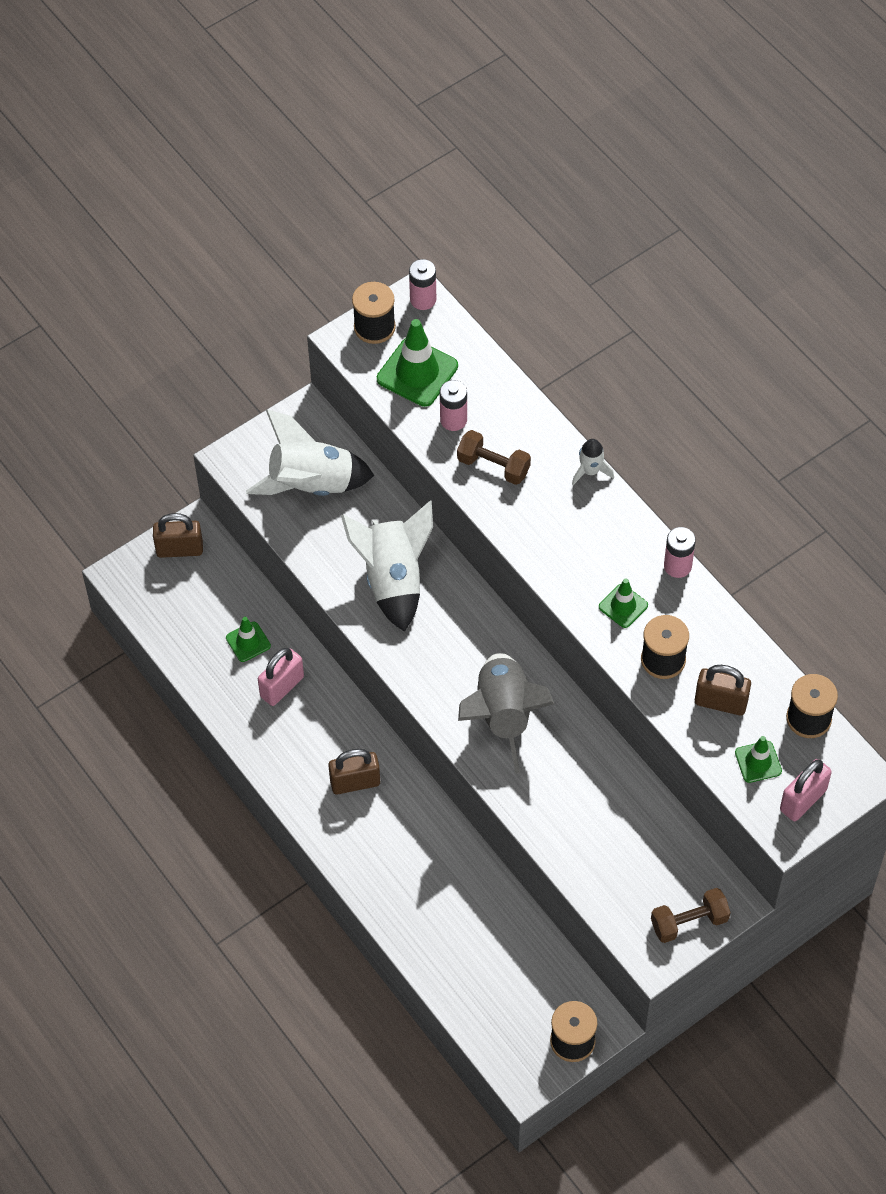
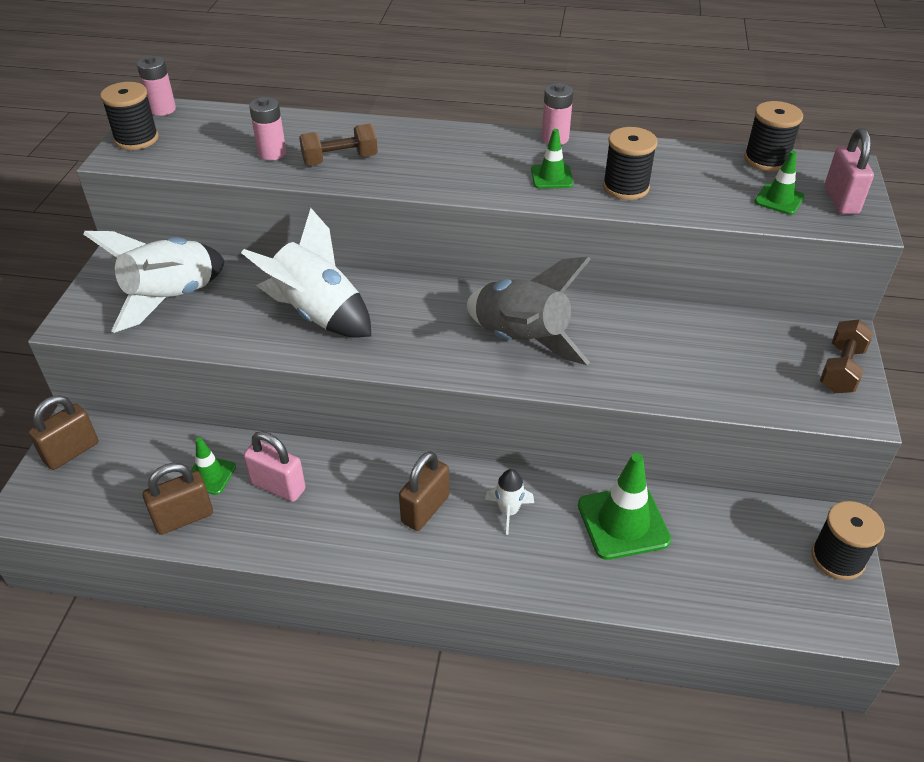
camera: 45 degrees left, 15 degrees down
(282, 687) = (278, 486): pink padlock -> pink padlock turned 60 degrees counterclockwise
(417, 372) = (206, 144): green traffic cone -> green traffic cone (623, 522)
(590, 471) = (419, 127): white rocket -> white rocket (509, 511)
(720, 702) = (701, 185): brown padlock -> brown padlock (184, 518)

